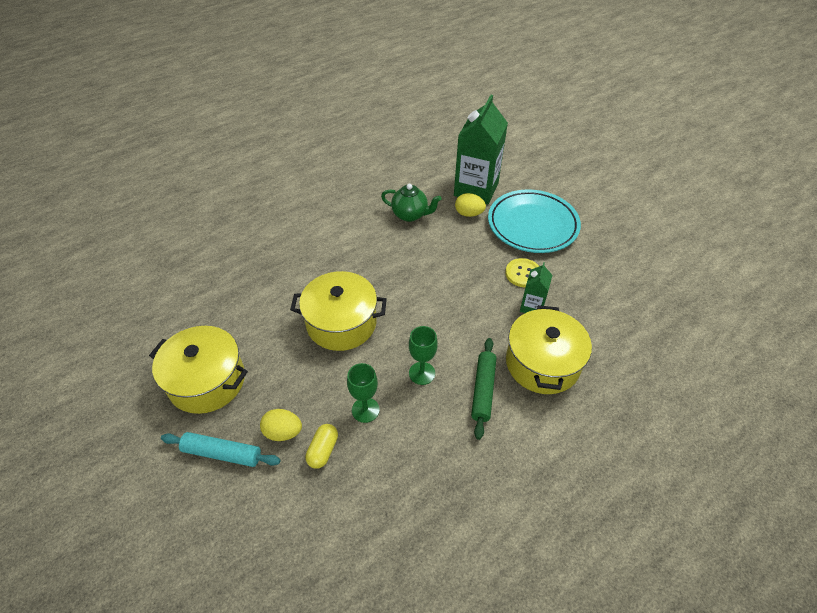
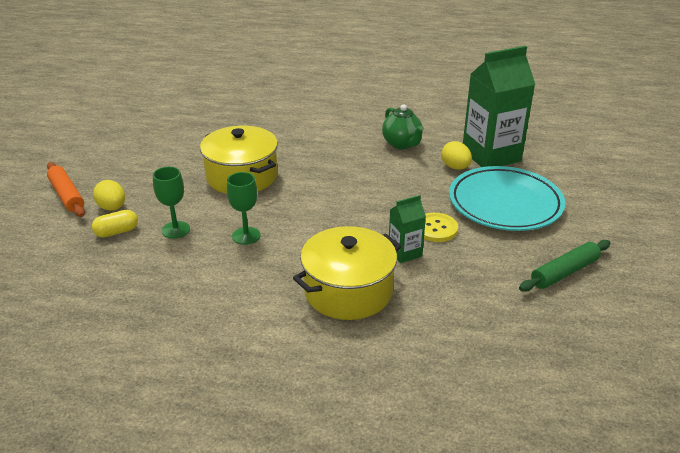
camera: 45 degrees right, 15 degrees down
(207, 381) = (117, 157): yellow pot -> none
(222, 453) = (67, 195): turquoise rolling pin -> orange rolling pin
(483, 390) = (272, 274): green rolling pin -> green rolling pin (564, 272)

